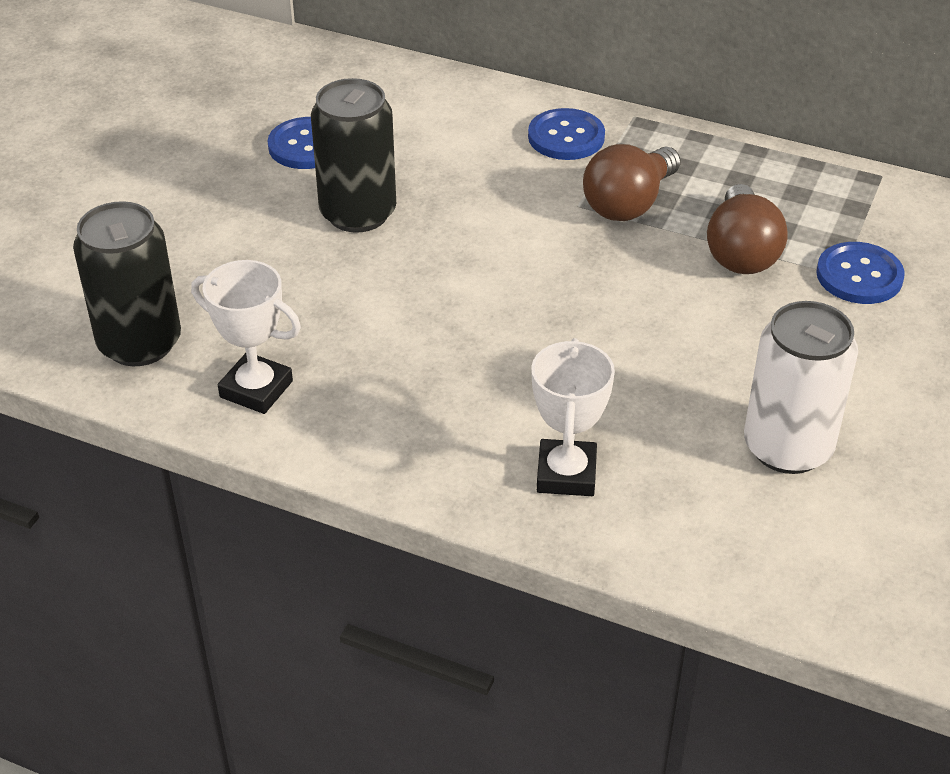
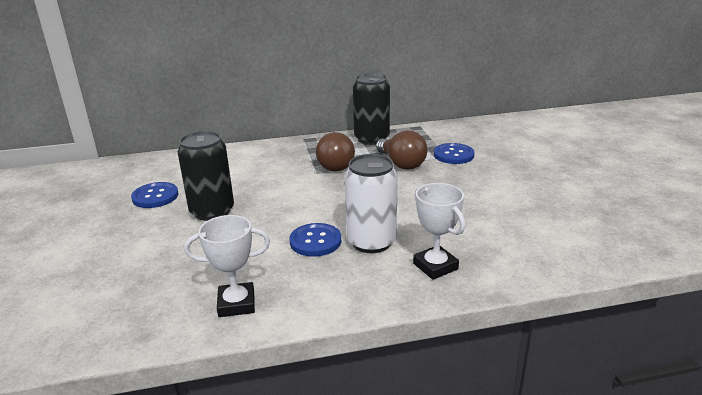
camera: 35 degrees left, 15 degrees down
(140, 343) = (140, 314): black can -> black can (371, 139)
(566, 137) = (282, 153): blue button -> blue button (315, 241)
(787, 447) = (506, 216): white can -> white can (371, 242)

